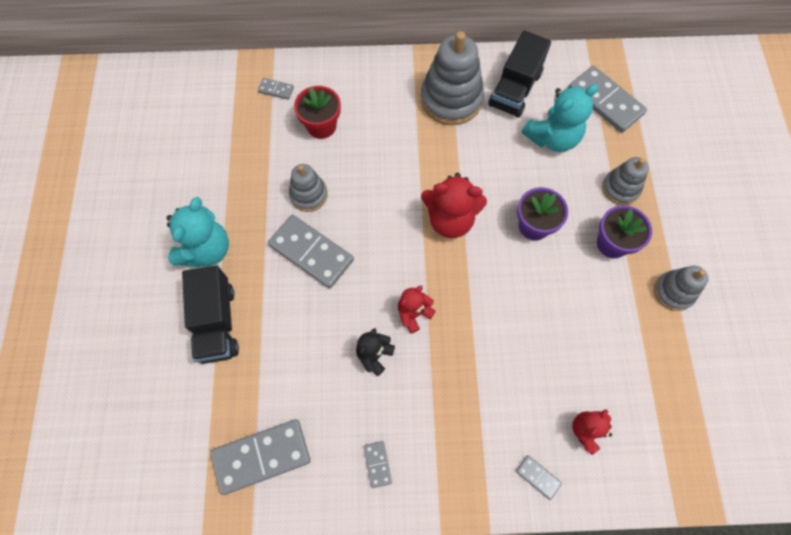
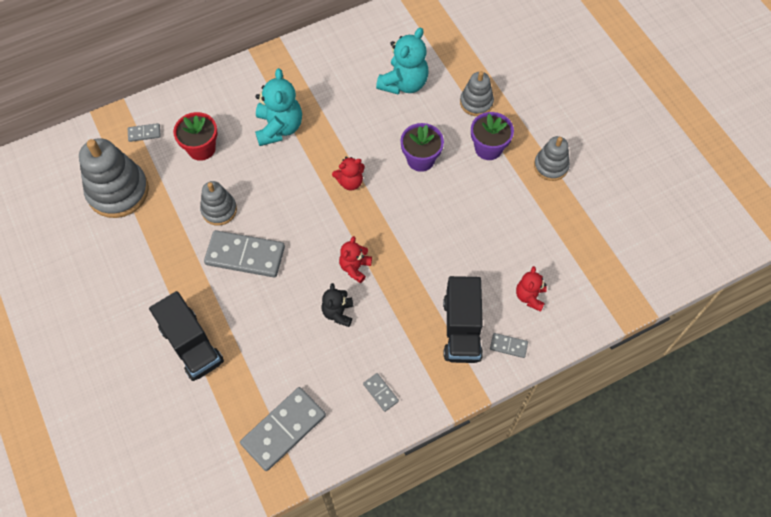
camera: 25 degrees left, 5 degrees down
(206, 250) = (151, 291): turquoise teddy bear -> turquoise teddy bear (279, 128)
(450, 220) = (350, 182): red teddy bear -> red teddy bear, size x0.58
(451, 99) = (304, 83): grey stacking toy -> grey stacking toy (118, 191)
(515, 89) = (354, 55): black truck -> black truck (461, 329)
(605, 101) = (433, 37): grey domino -> none

